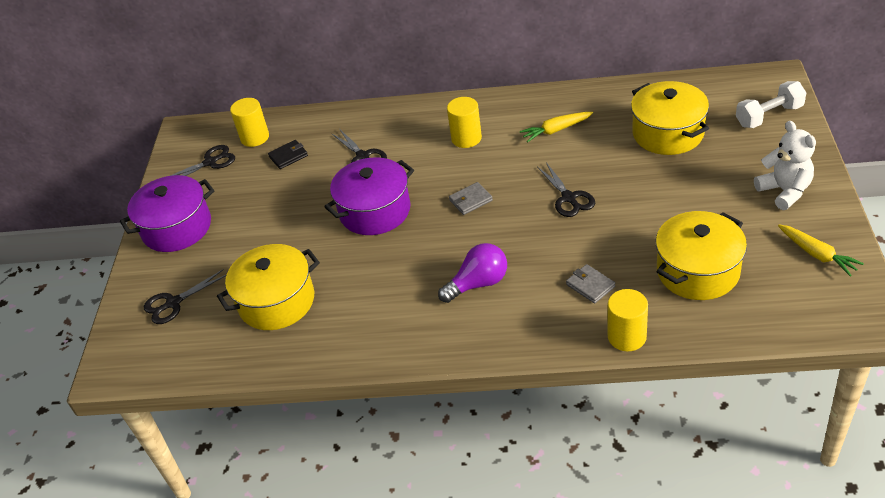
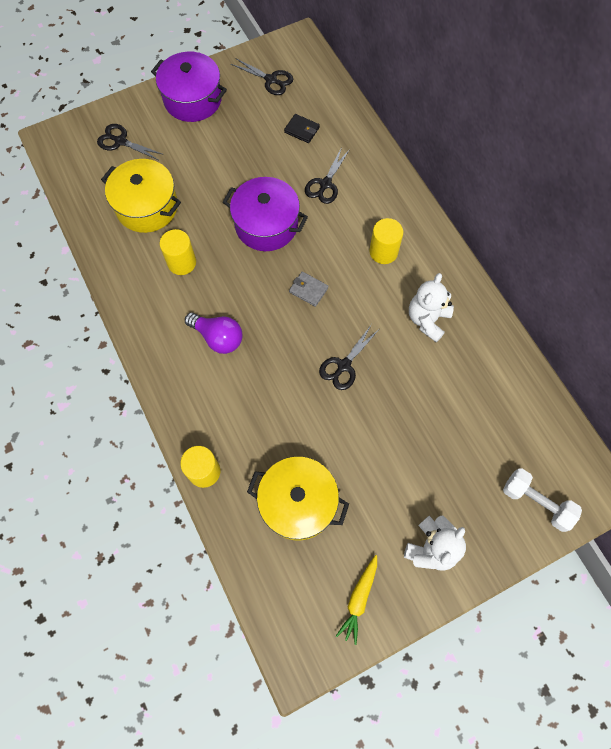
camera: 55 degrees right, 25 degrees up
(255, 137) = (313, 94): yellow cylinder -> yellow cylinder (182, 262)
(556, 130) = (427, 319): yellow carrot -> white teddy bear
(590, 285) = (248, 423): grey wallet -> none
(668, 133) = (467, 417): yellow pot -> none

